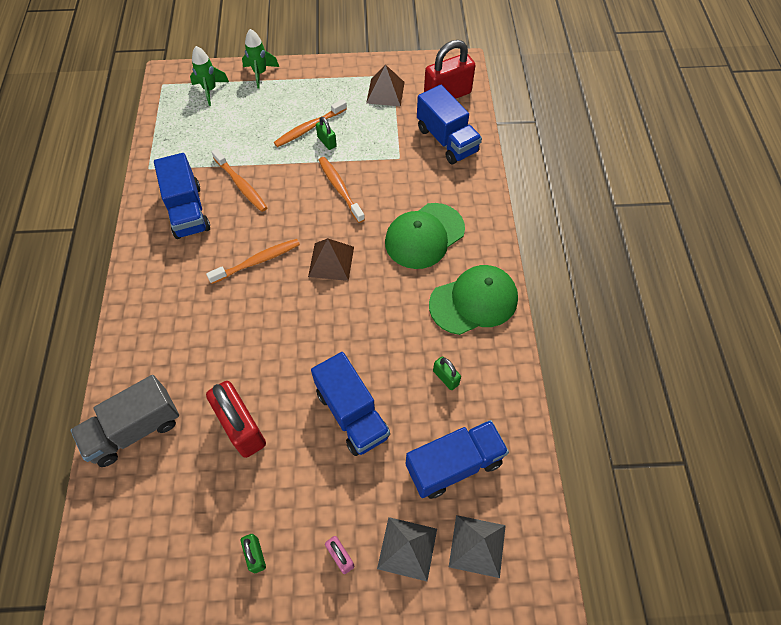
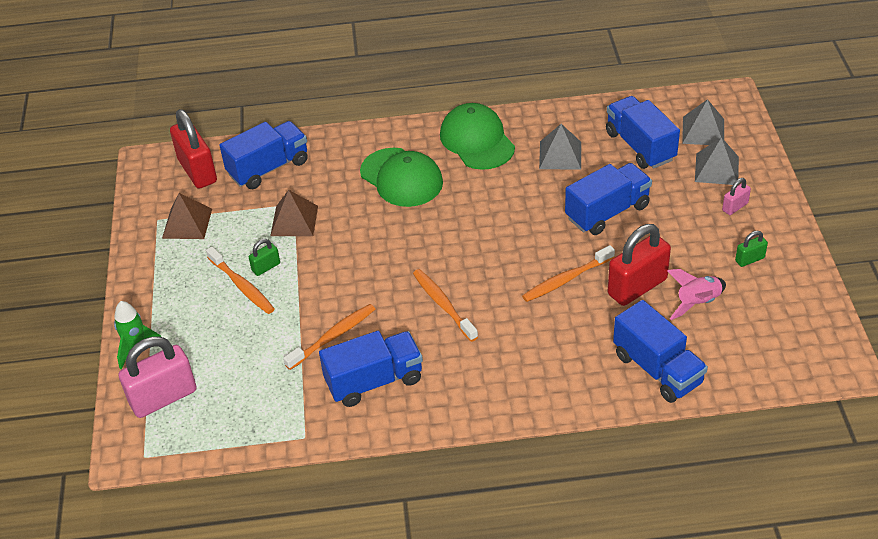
camera: 90 degrees left, 15 degrees down
(135, 429) = (657, 369): grey truck -> blue truck
(206, 484) = (697, 303): none -> pink rocket
(210, 90) = (163, 397): green rocket -> pink padlock
(331, 261) = (438, 245): brown pyramid -> brown pyramid (294, 220)
(340, 189) = (339, 248): orange toothbrush -> orange toothbrush (566, 279)
(445, 377) = (560, 155): green padlock -> grey pyramid

